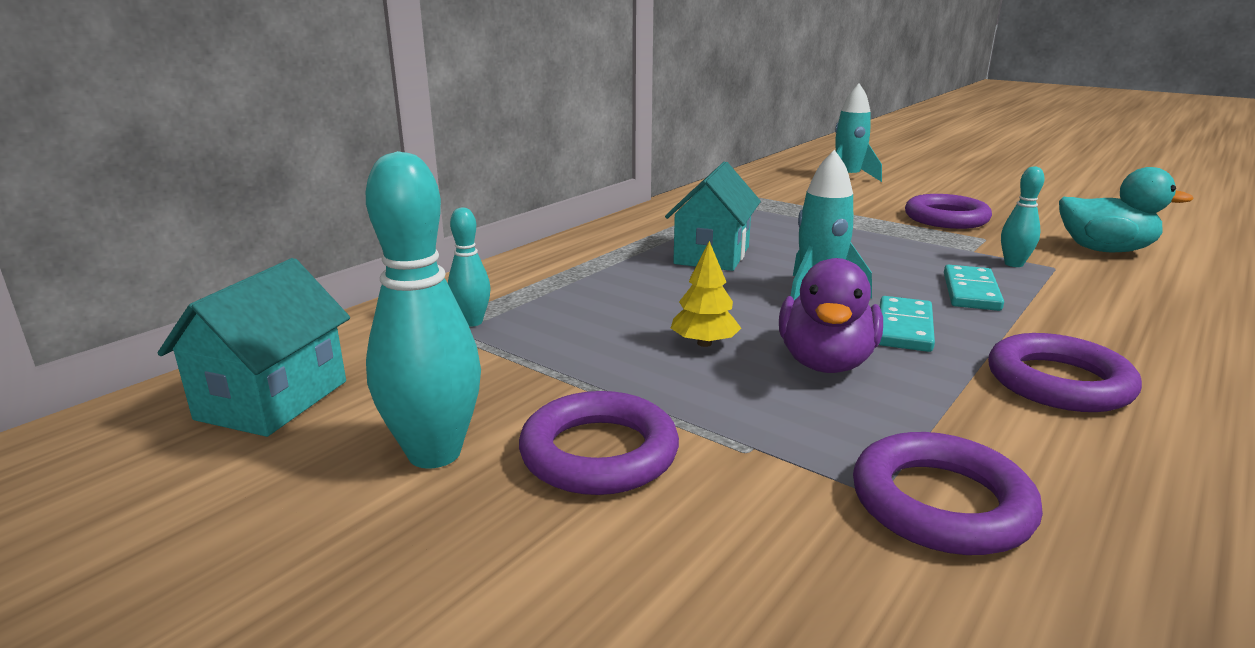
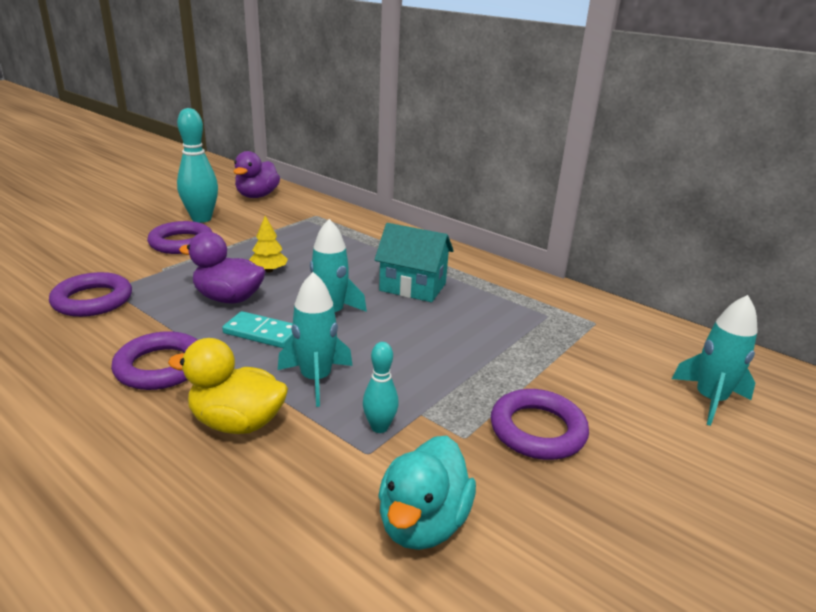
camera: 90 degrees right, 5 degrees up
(272, 400) = (257, 196): turquoise house -> purple duck
(472, 322) = (317, 222): turquoise bowling pin -> none
(971, 292) = (316, 379): turquoise domino -> turquoise rocket
(1095, 321) = (237, 422): none -> yellow duck

